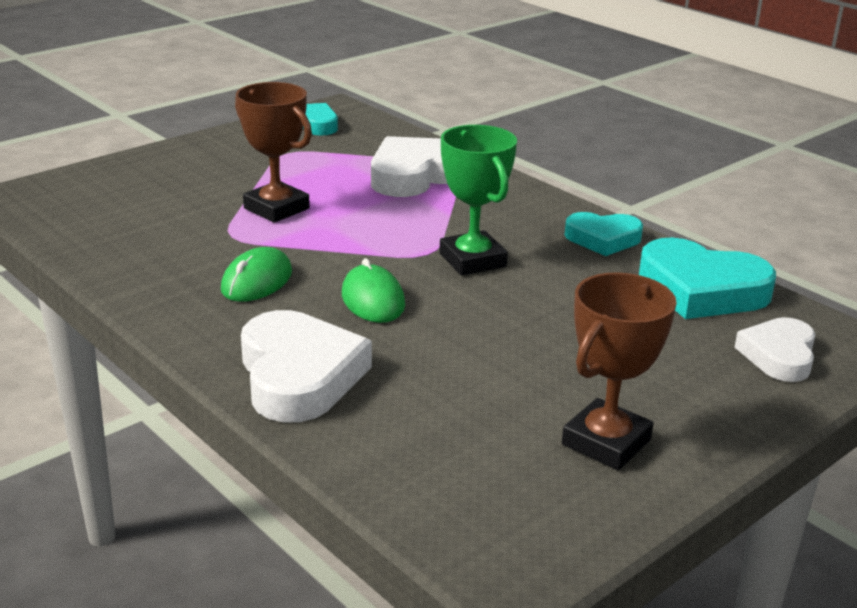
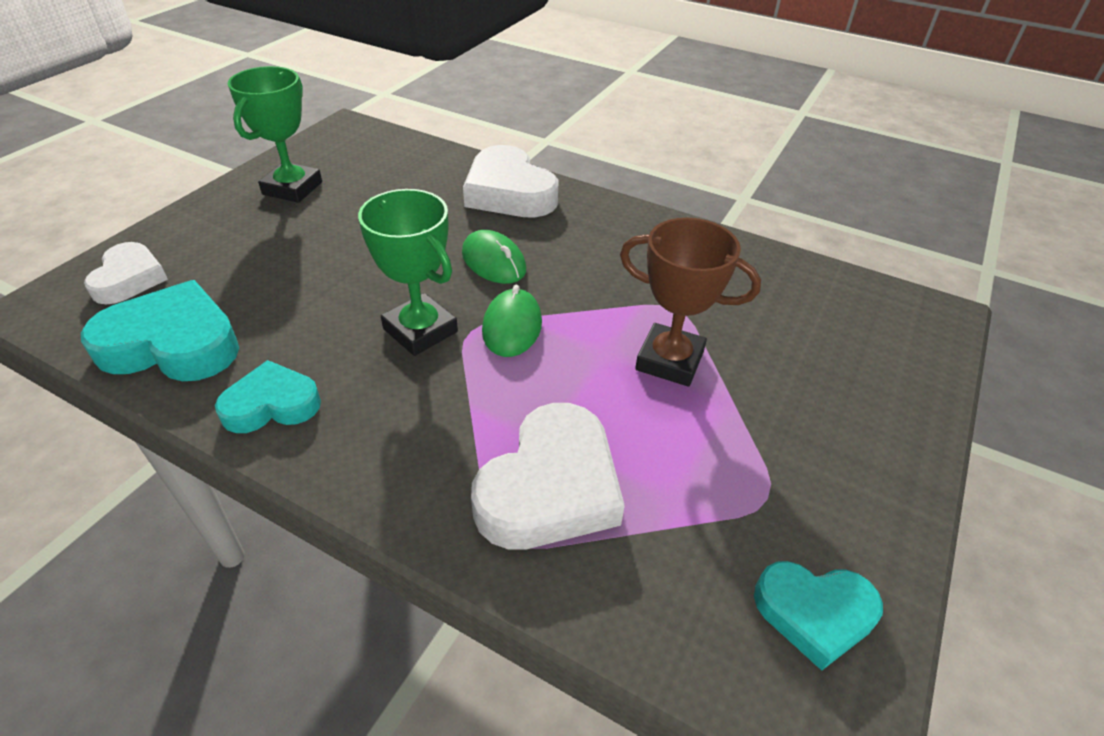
camera: 160 degrees right, 15 degrees up
(257, 281) = (602, 260): green mouse -> green mouse (512, 326)
(606, 442) = (292, 188): brown trophy -> green trophy

